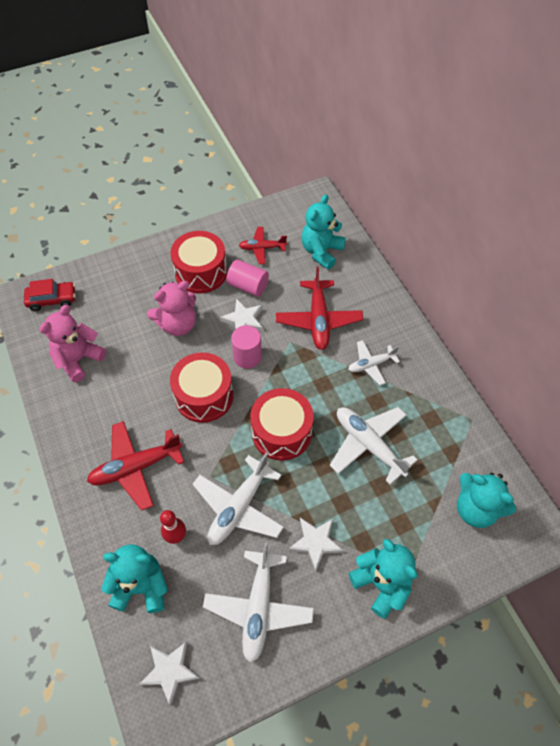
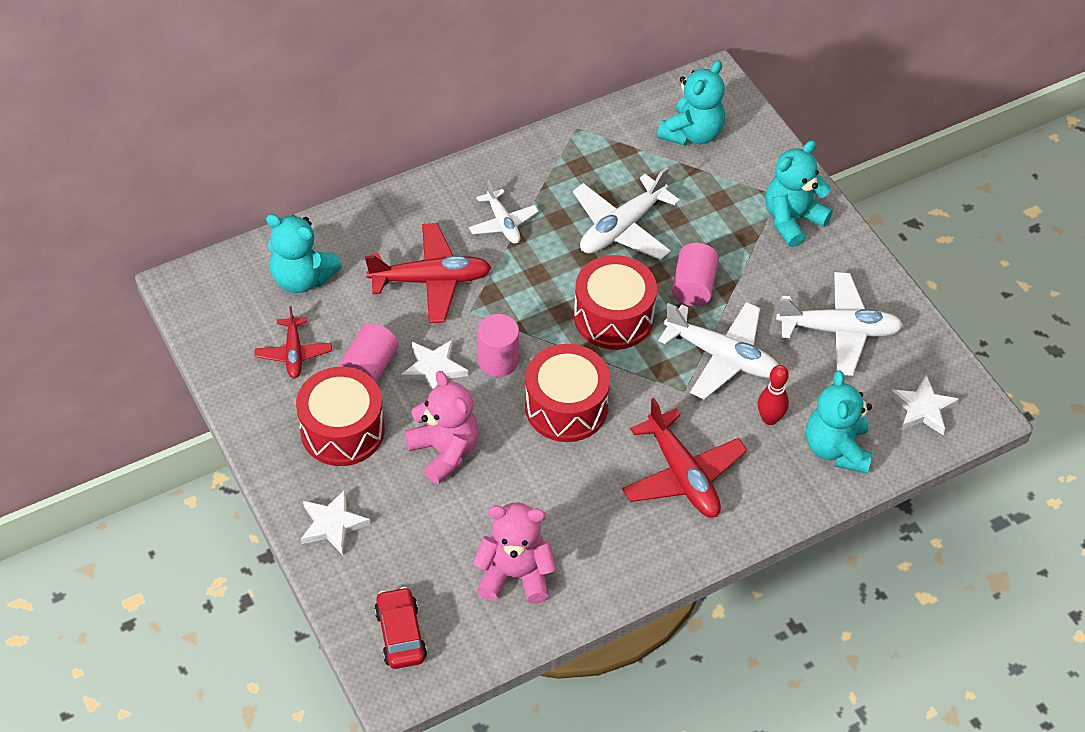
camera: 95 degrees left, 5 degrees down
(78, 359) = (515, 574): pink teddy bear -> pink teddy bear turned 150 degrees clockwise
(309, 493) = (693, 286): none -> pink cylinder
(316, 542) = (754, 279): white star -> white star (332, 524)

